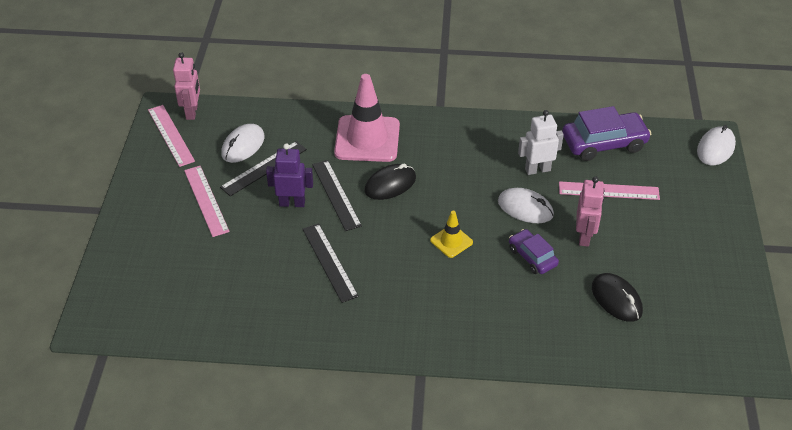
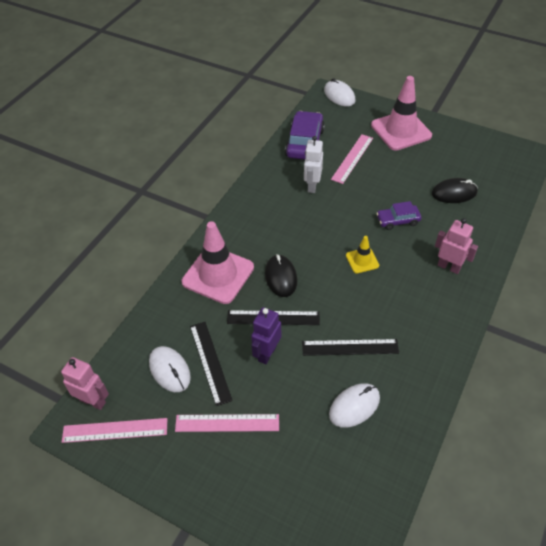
camera: 65 degrees left, 5 degrees up
(525, 208) = (348, 207): white mouse -> white mouse (354, 406)
(584, 236) = (390, 186): pink robot -> pink robot (449, 267)
(695, 222) = (401, 130): none -> pink traffic cone

